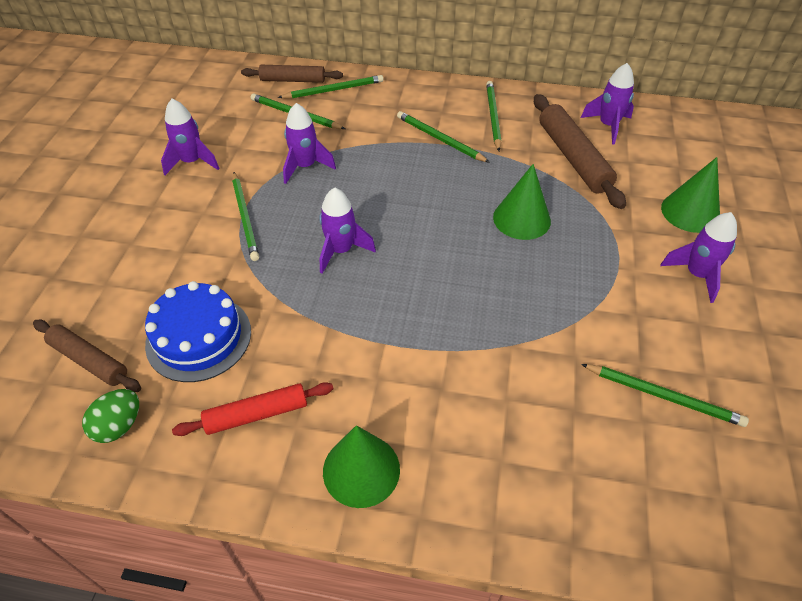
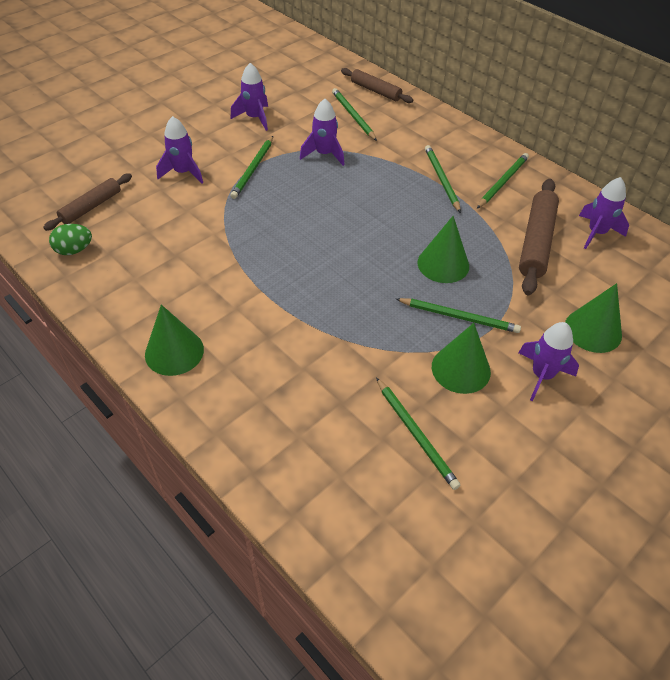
camera: 35 degrees right, 0 degrees up
(89, 360) = (91, 207): brown rolling pin -> brown rolling pin turned 60 degrees clockwise
(199, 337) = (158, 226): blue cake -> none
(256, 414) = (148, 287): red rolling pin -> none
(334, 90) = (398, 110): green pencil -> green pencil (459, 317)
(341, 251) = (292, 220): purple rocket -> purple rocket (183, 173)
(634, 309) = (461, 369): none -> green cone

